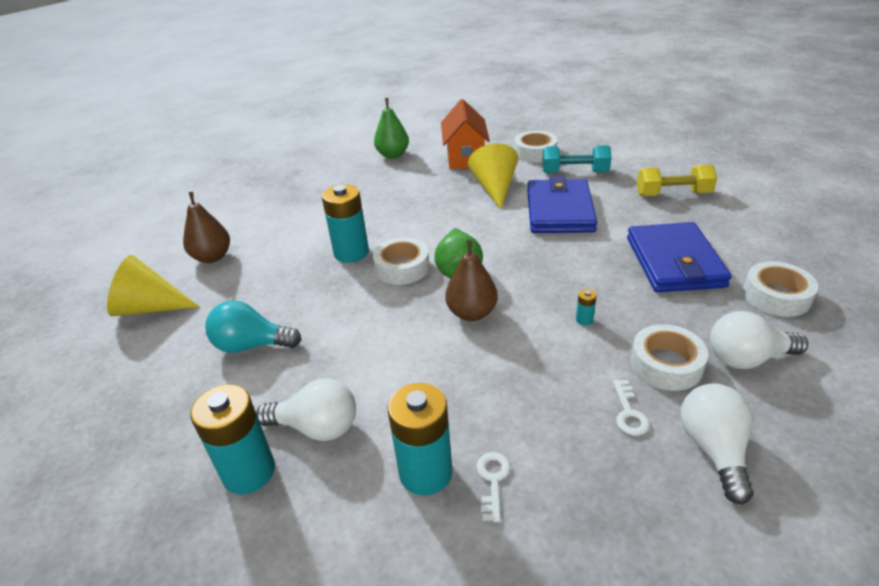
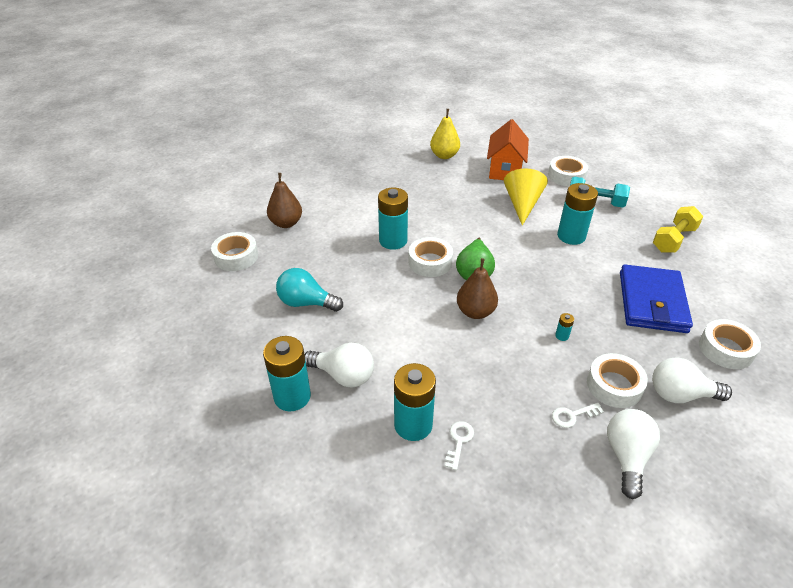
camera: 10 degrees right, 5 degrees up
(150, 307) = (236, 256): yellow cone -> white tape
(393, 155) = (444, 155): green pear -> yellow pear
(559, 210) = (571, 236): blue wallet -> turquoise battery
(629, 413) = (572, 416): white key -> white key turned 60 degrees clockwise
(673, 194) = (673, 239): yellow dumbbell -> yellow dumbbell turned 60 degrees counterclockwise

